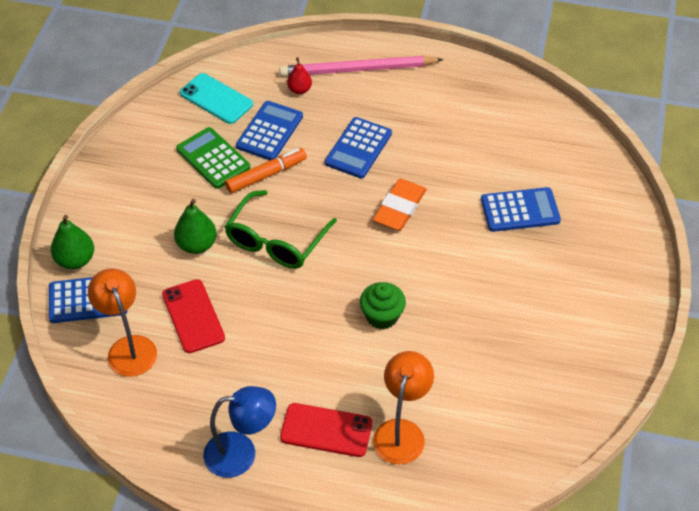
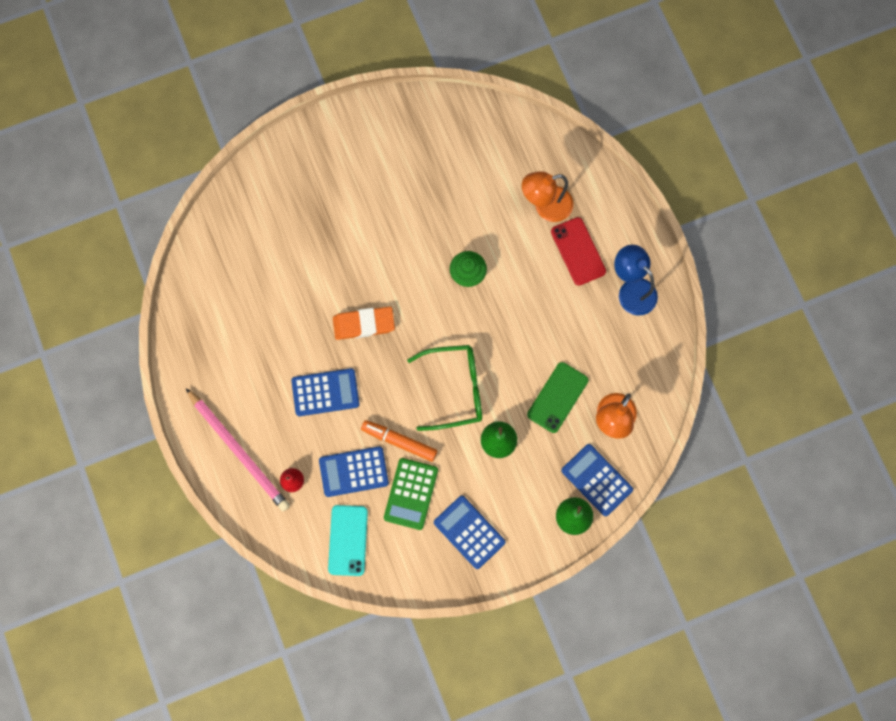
camera: 125 degrees left, 25 degrees up
(193, 316) = (557, 397): red phone -> green phone
(520, 210) = (308, 241): blue calculator -> blue calculator (469, 532)

